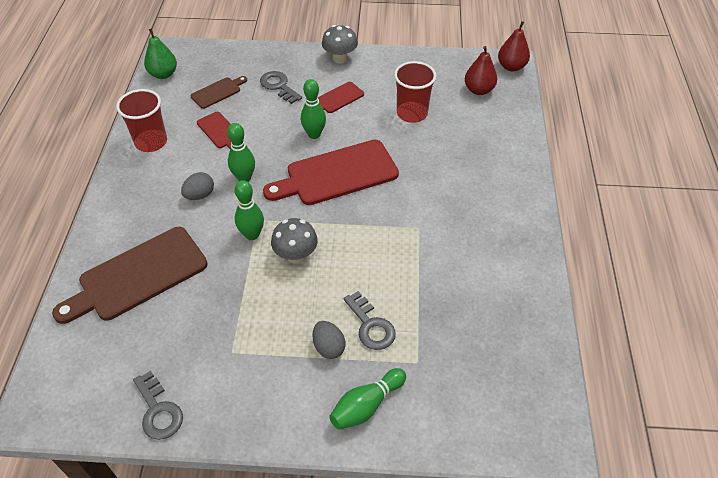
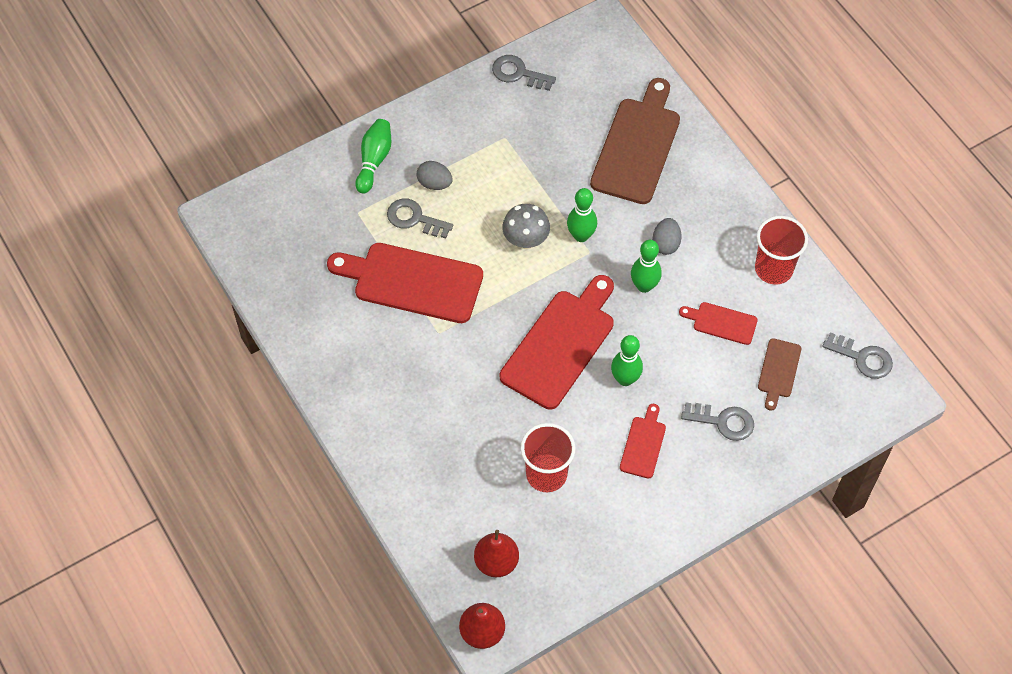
camera: 145 degrees right, 10 degrees up
(163, 74) = (863, 358): green pear -> grey key
(340, 58) = (695, 511): grey mushroom -> none
(411, 275) = (412, 282): none -> red cutting board

